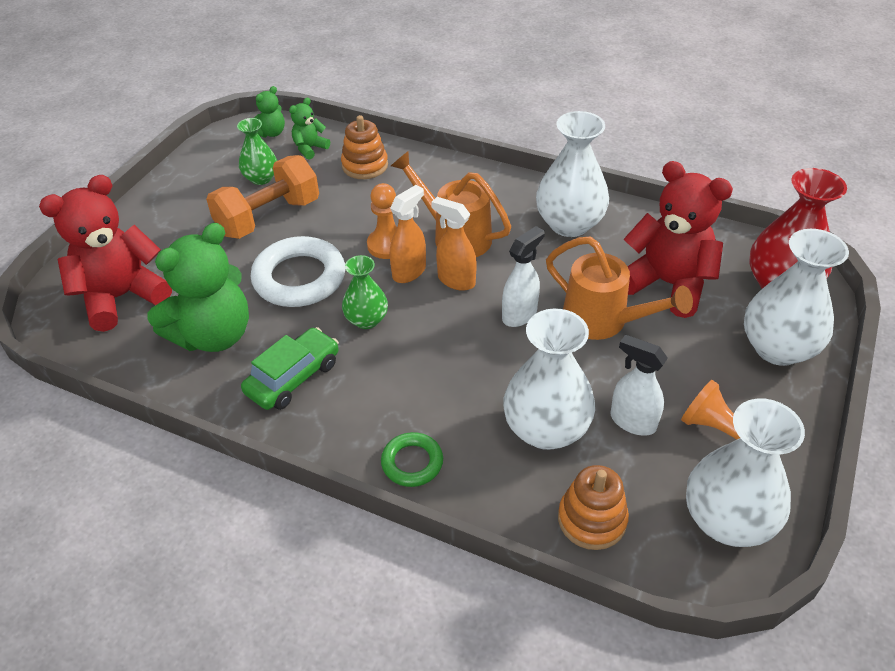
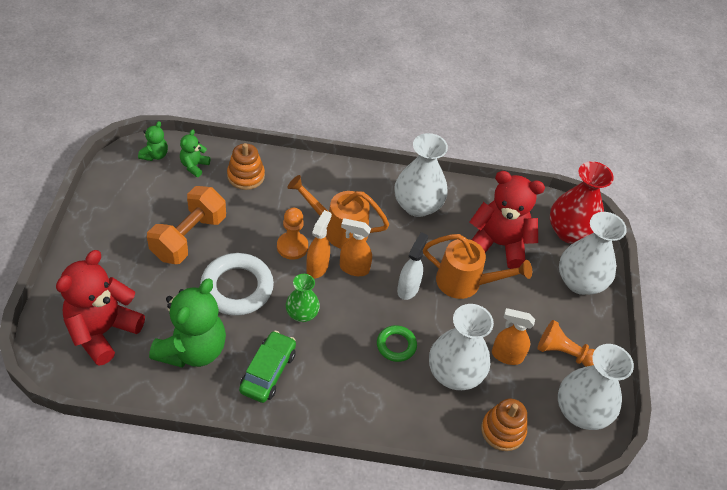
camera: 25 degrees left, 5 degrees up
(261, 178) = (166, 201): green vase -> none
(412, 462) = (376, 418): green ring -> green ring (396, 345)
(632, 421) = (506, 355): white spray bottle -> orange spray bottle

